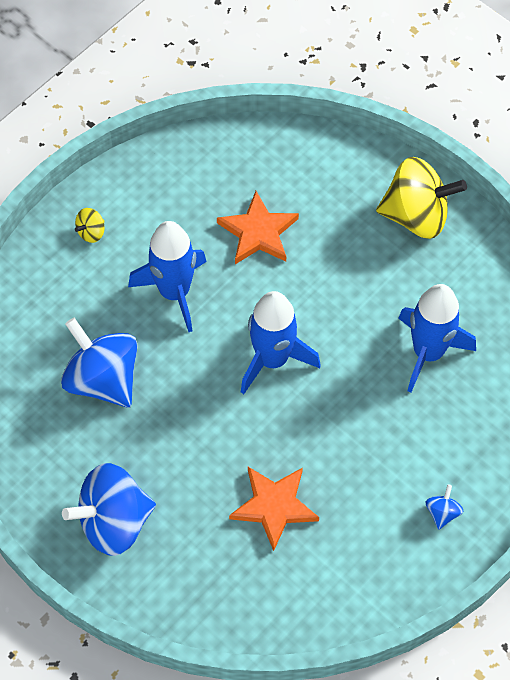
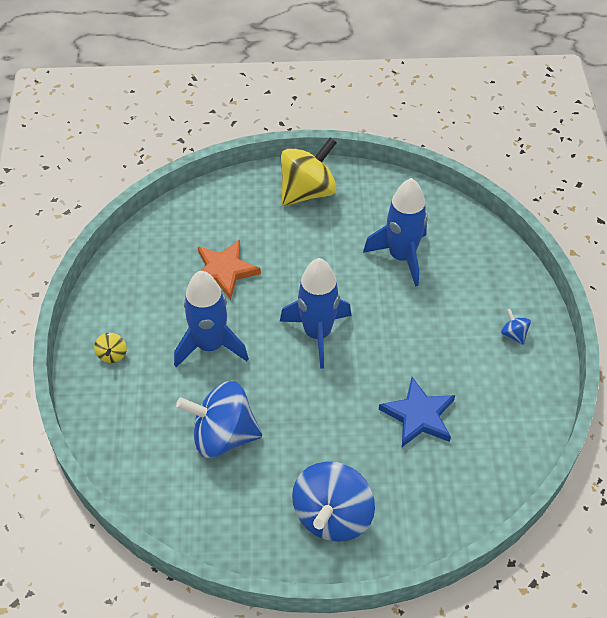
camera: 45 degrees left, 10 degrees down
(274, 506) = (418, 415): orange star -> blue star

